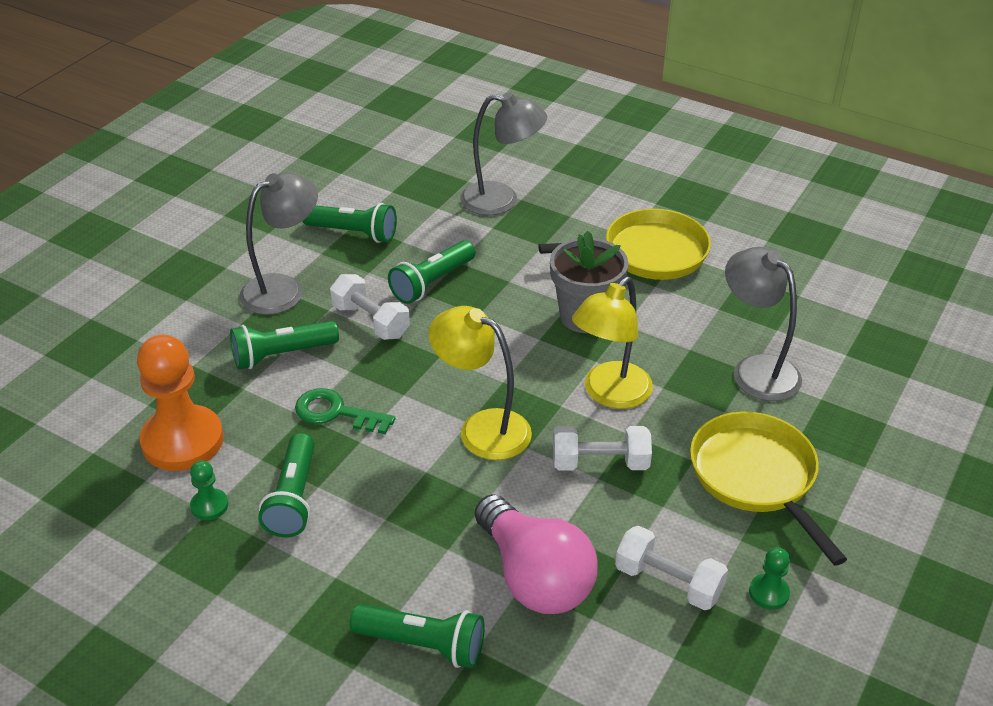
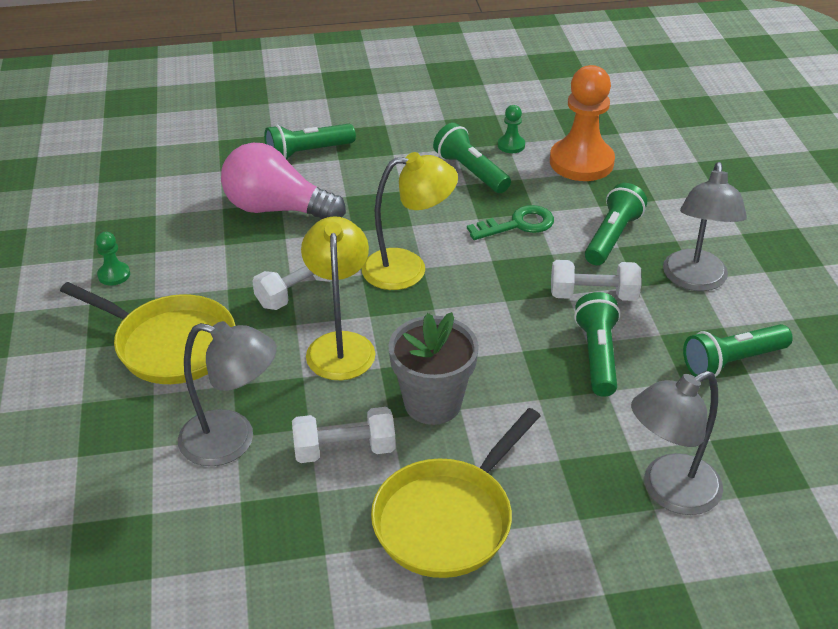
camera: 140 degrees right, 0 degrees up
(668, 582) = (188, 247): white dumbbell -> white dumbbell (344, 450)

